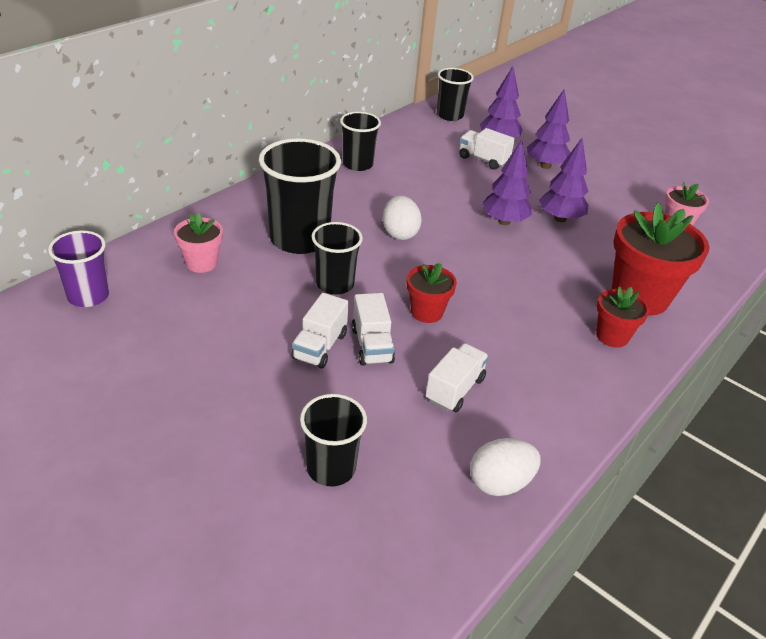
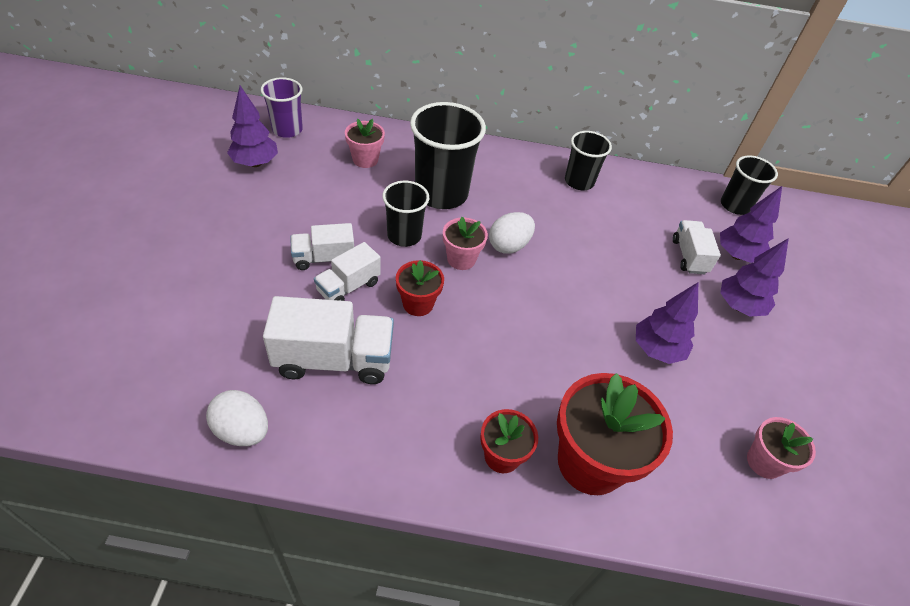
camera: 55 degrees right, 10 degrees up
(331, 468) = (199, 318): black cup -> none
(393, 265) = (461, 259): none -> pink flower pot
(455, 389) = (334, 359): white truck -> white truck, size x1.68
(504, 221) = (603, 308): purple tree -> purple tree (255, 163)

